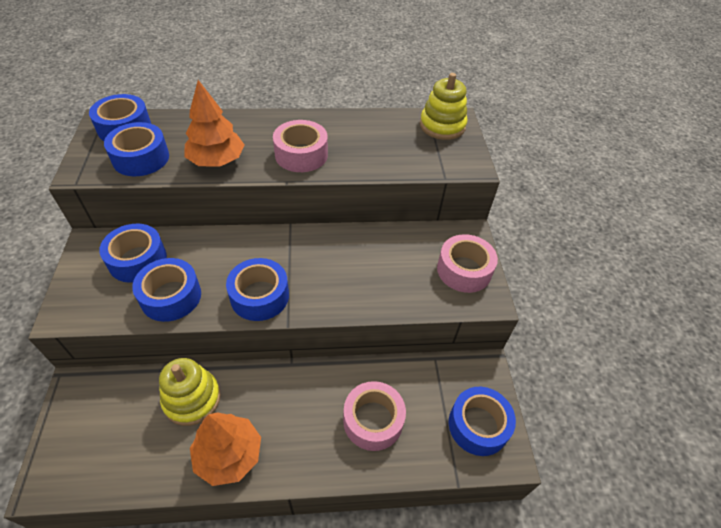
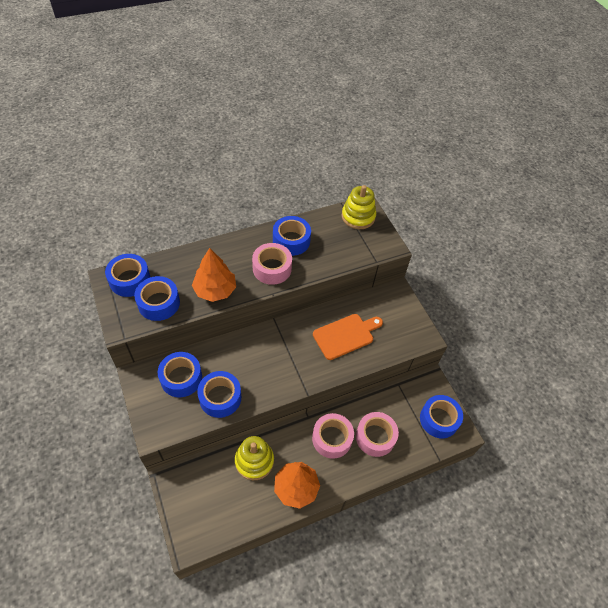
camera: 20 degrees left, 5 degrees up
(259, 296) = (279, 379): blue tape -> blue tape (291, 241)
(375, 267) = (346, 335): none -> orange cutting board
(464, 270) = (403, 321): pink tape -> pink tape (332, 438)

